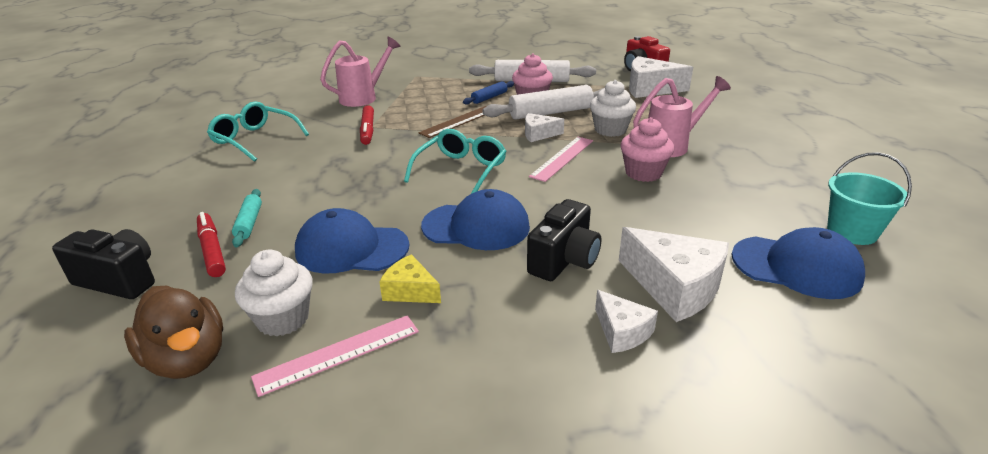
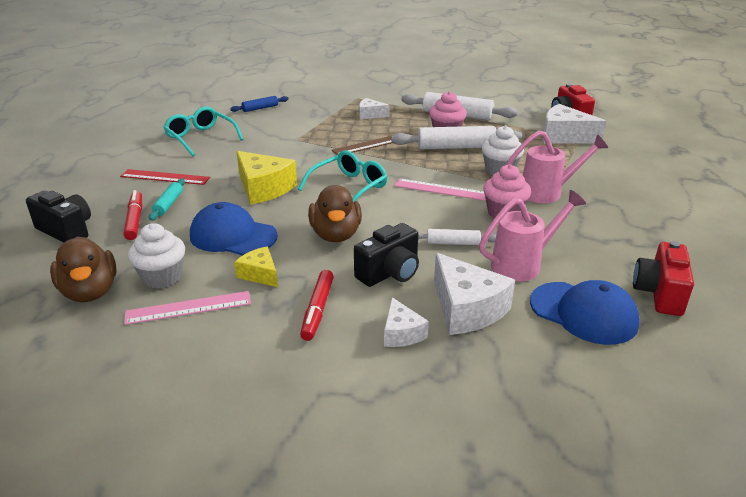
camera: 15 degrees right, 0 degrees up
(230, 191) = (165, 177): none -> red ruler
(361, 186) = (264, 188): none -> yellow cheese
(364, 97) = (303, 112): pink watering can -> pink watering can (523, 264)
(368, 130) = (292, 142): red marker -> red marker (318, 310)
(476, 226) = (336, 235): blue cap -> brown duck
(489, 98) = (409, 126): blue rolling pin -> blue rolling pin (260, 108)
(538, 134) = (433, 165): white cheese -> white cheese (370, 115)
(562, 158) = (440, 189): pink ruler -> pink ruler turned 60 degrees clockwise
(612, 214) = (453, 243): none -> white rolling pin
(852, 232) = (659, 293): turquoise bucket -> red camera

